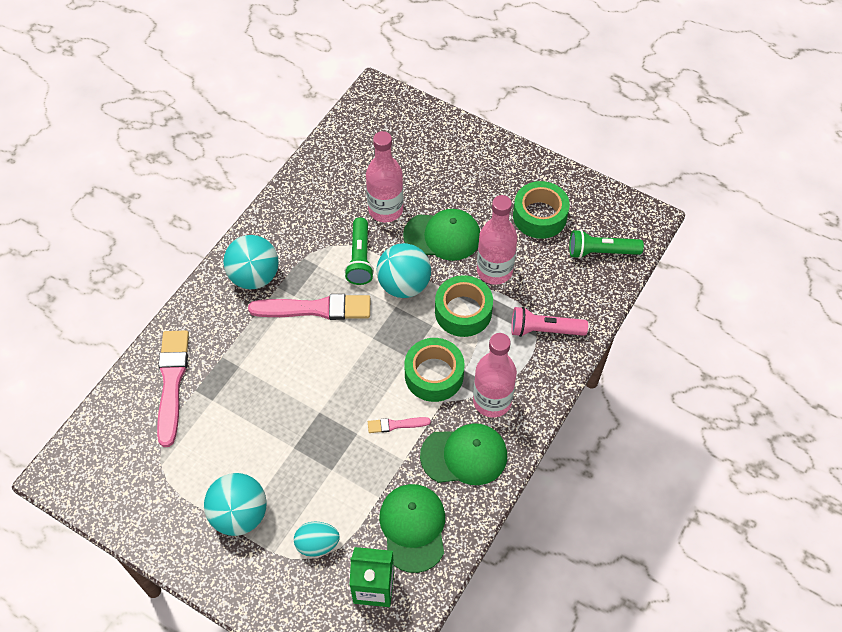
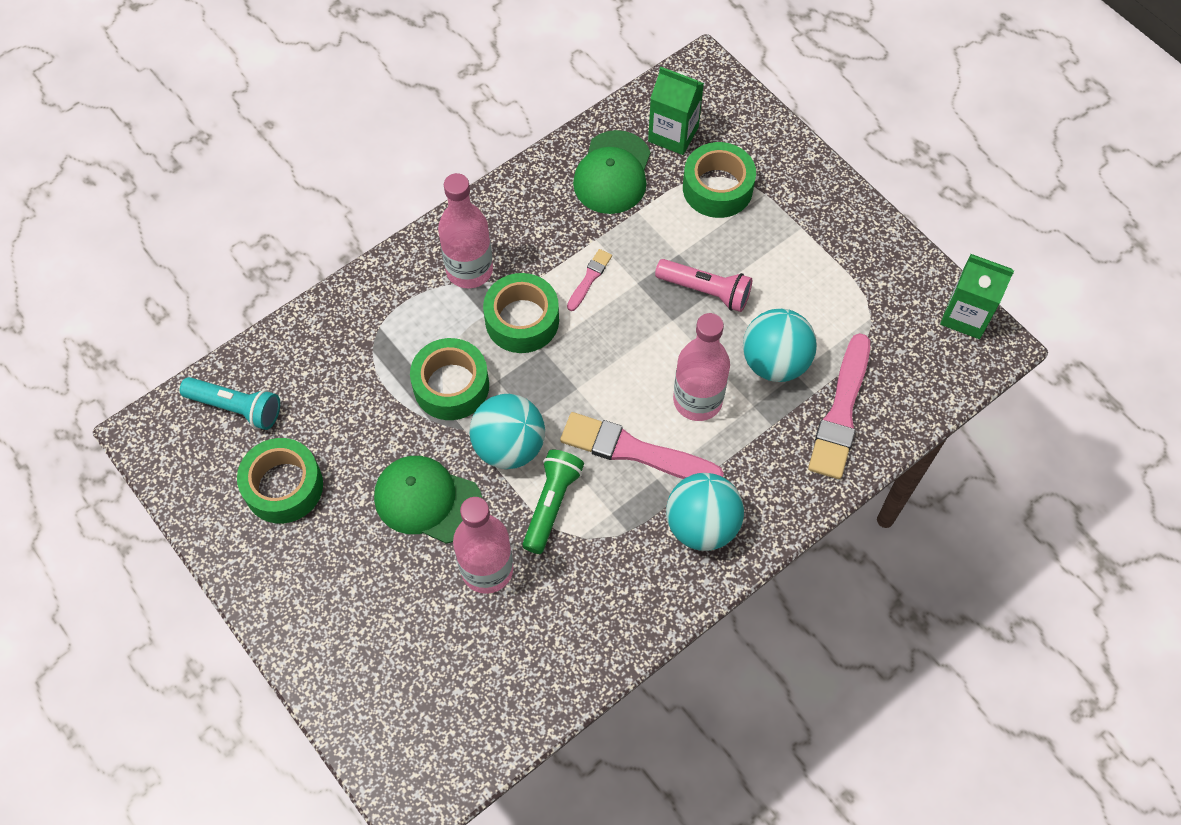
camera: 160 degrees left, 5 degrees up
(82, 493) = (965, 315): none -> green carton
(239, 514) = (792, 240): turquoise ball -> turquoise ball (775, 362)
(317, 544) = (717, 188): turquoise egg -> green tape
(396, 425) = (589, 278): pink brush -> pink brush turned 75 degrees counterclockwise
(464, 456) = (528, 223): green cap -> none
(494, 270) = (385, 427): pink bottle -> pink bottle (697, 400)
(544, 330) = (365, 331): pink flashlight -> pink flashlight (705, 291)
(601, 252) = (236, 408): green flashlight -> turquoise flashlight

